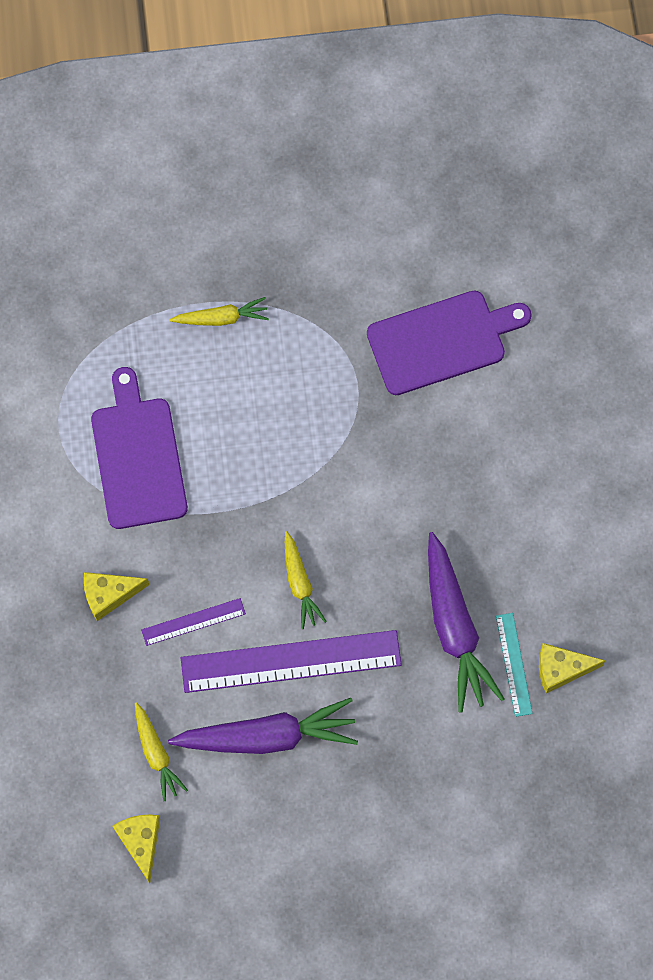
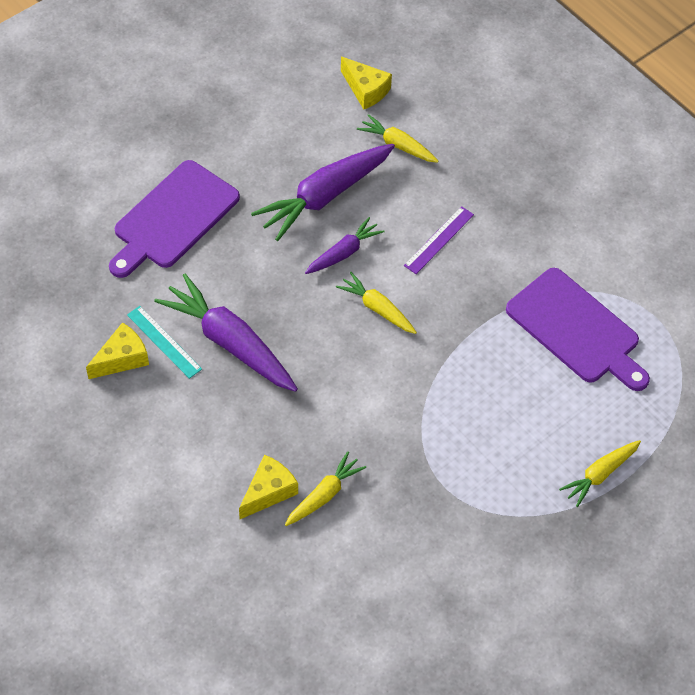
camera: 145 degrees right, 15 degrees down
(109, 595) = (516, 224): yellow cheese -> yellow cheese (268, 492)
(291, 661) = (344, 252): purple ruler -> purple carrot
(441, 341) = (397, 565): purple cutting board -> purple cutting board (173, 218)
(462, 435) = (324, 494): none -> yellow carrot

